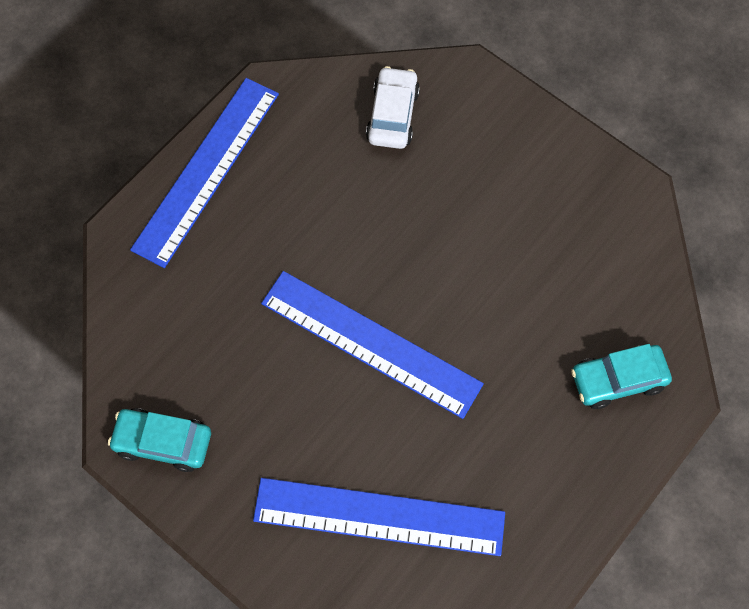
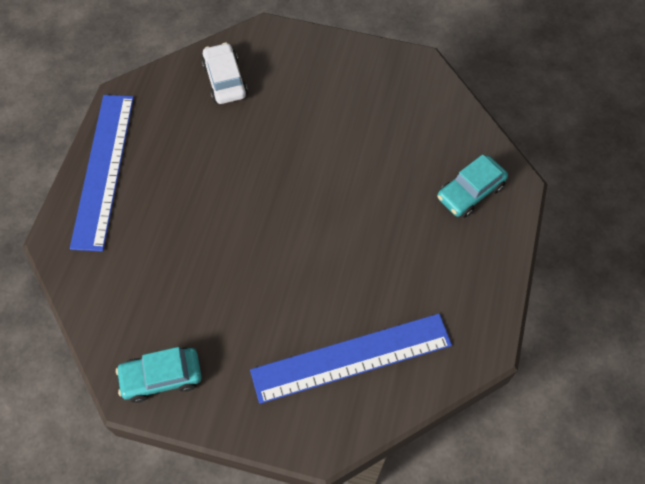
camera: 25 degrees left, 5 degrees down
(370, 343) = (285, 240): blue ruler -> none

